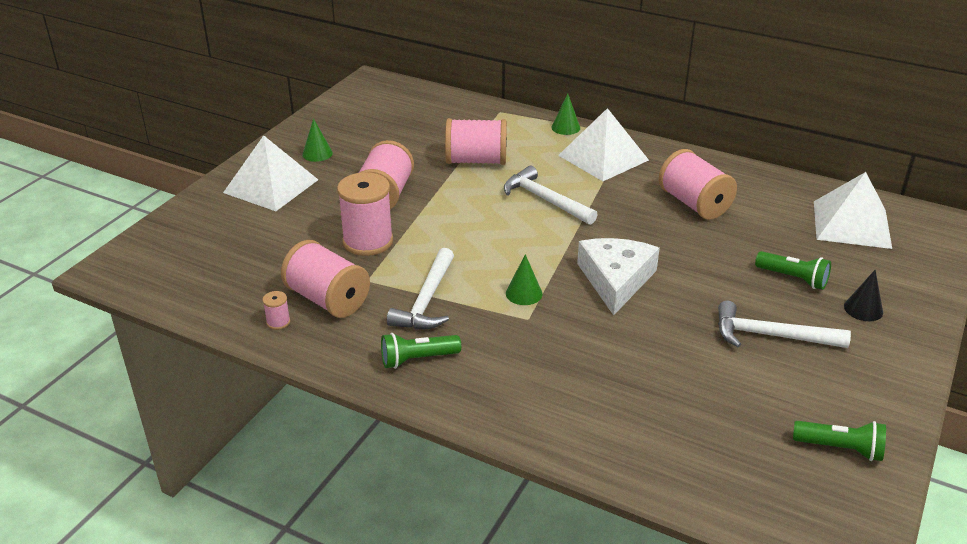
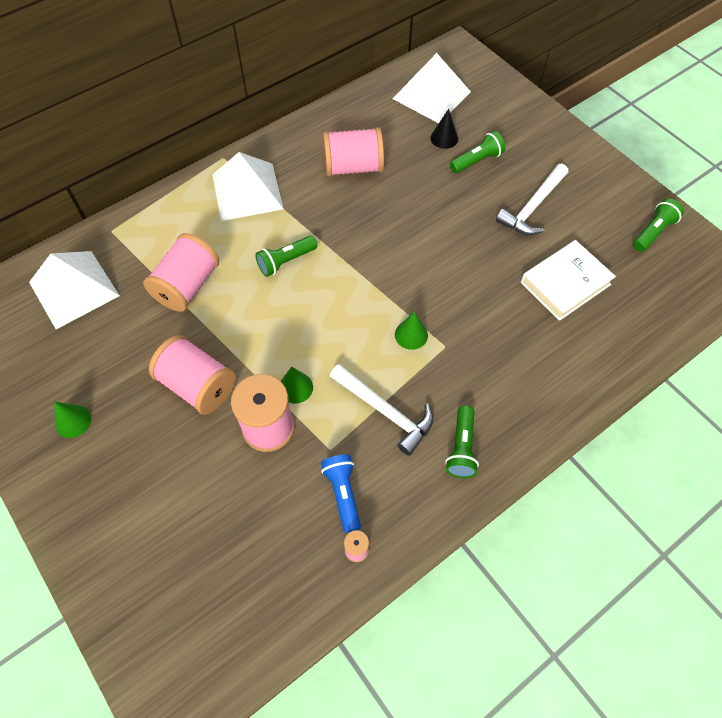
camera: 65 degrees left, 25 degrees up
(271, 186) = (108, 488): white pyramid -> white pyramid (74, 289)
(328, 299) = (343, 494): pink spool -> blue flashlight
(545, 200) = (286, 261): white hammer -> green flashlight
(565, 127) = (178, 194): green cone -> green cone (295, 387)
(616, 280) = (425, 265): white cheese -> none
(684, 387) = (565, 283): none -> white book
(863, 309) = (527, 144): black cone -> black cone (444, 138)

